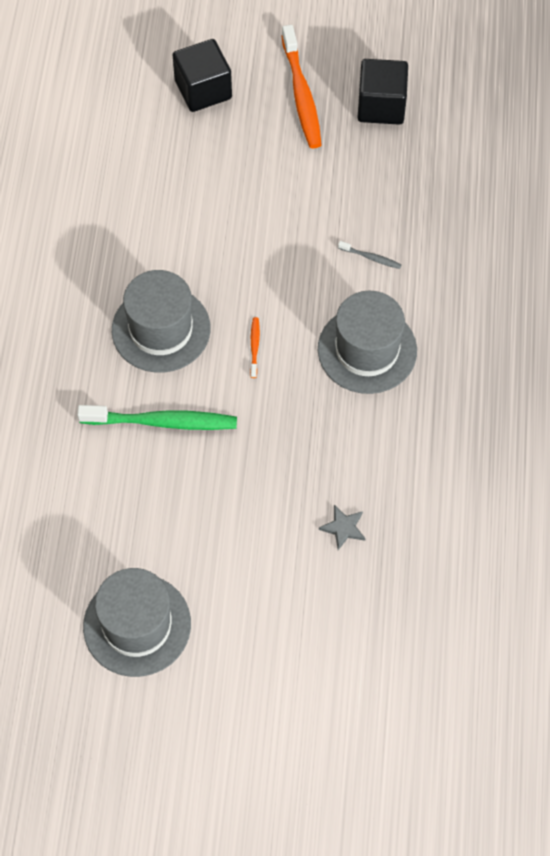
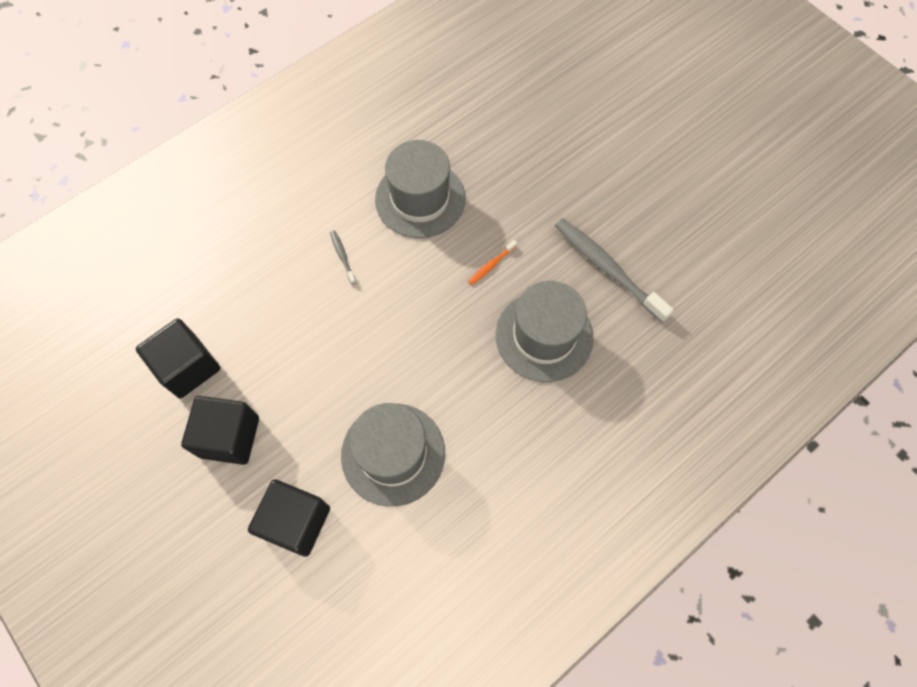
camera: 135 degrees left, 5 degrees up
(137, 625) = (740, 161): grey hat -> grey hat (393, 454)
(162, 422) = (607, 268): green toothbrush -> grey toothbrush
(301, 94) = (229, 437): orange toothbrush -> black cube
(343, 528) = (556, 112): grey star -> none

